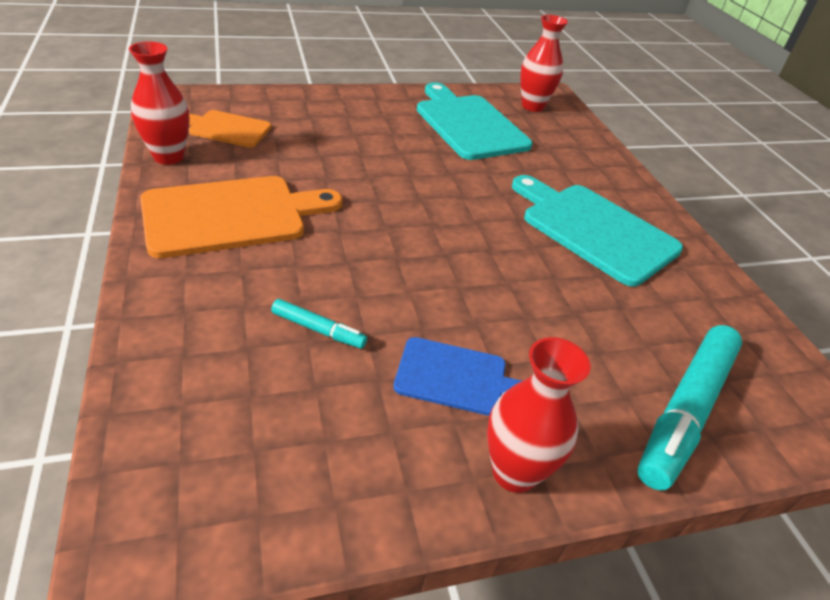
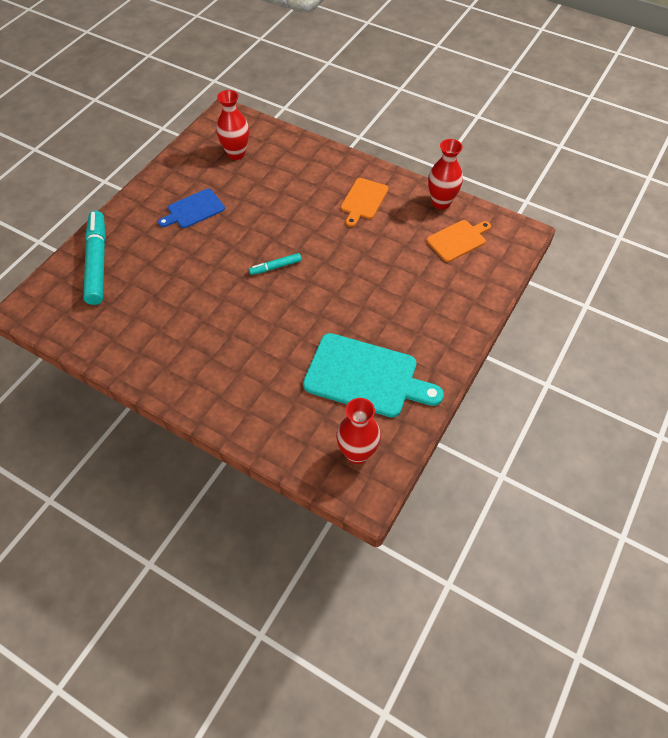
camera: 140 degrees right, 15 degrees up
(231, 215) = (363, 200): orange cutting board -> orange cutting board, size x0.57
(318, 330) = (260, 188): turquoise marker -> turquoise marker (275, 267)
(514, 472) = (146, 196): red vase -> red vase (236, 154)
(594, 230) = (203, 340): turquoise cutting board -> none

